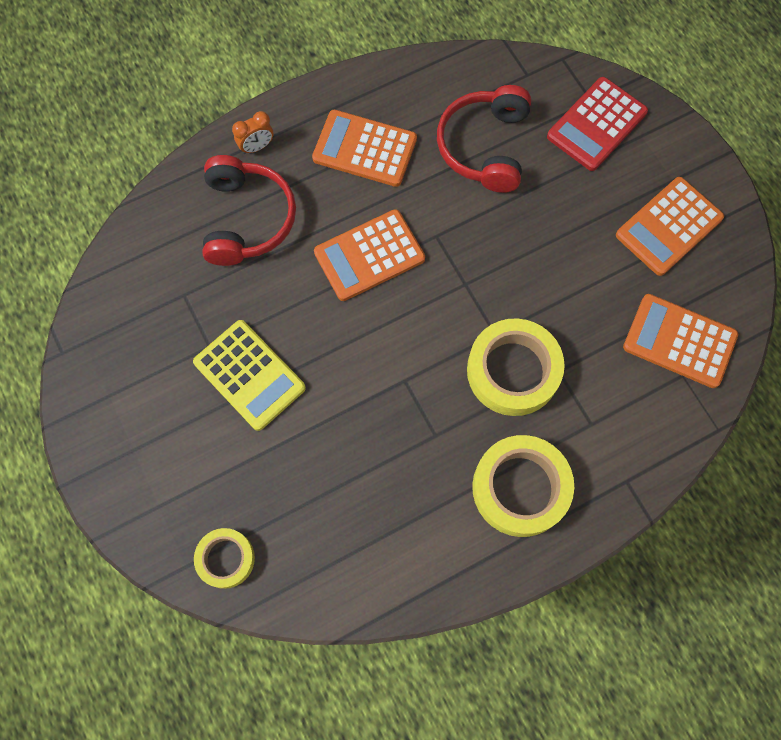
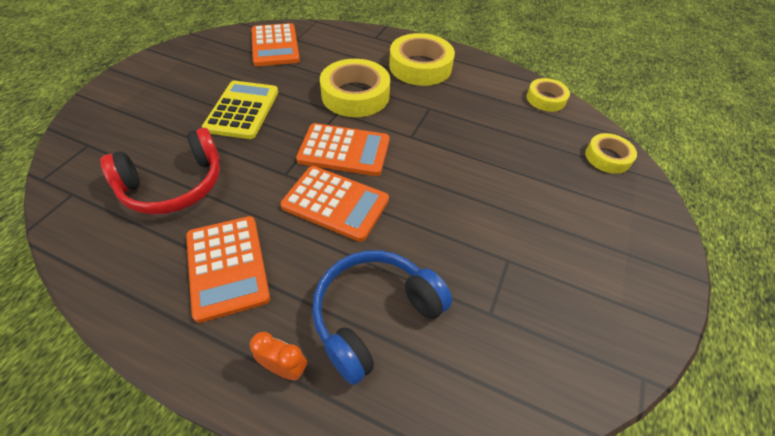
camera: 130 degrees left, 20 degrees down
(247, 219) = (374, 315): red headphones -> blue headphones
(249, 375) = (498, 218): yellow calculator -> yellow calculator (242, 110)
(353, 590) = (546, 99): none -> yellow tape
(596, 124) = (114, 133): red calculator -> none
(668, 226) = (192, 73): orange calculator -> orange calculator (344, 150)

